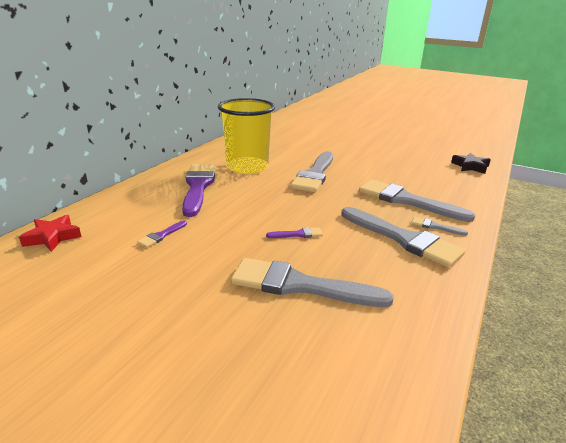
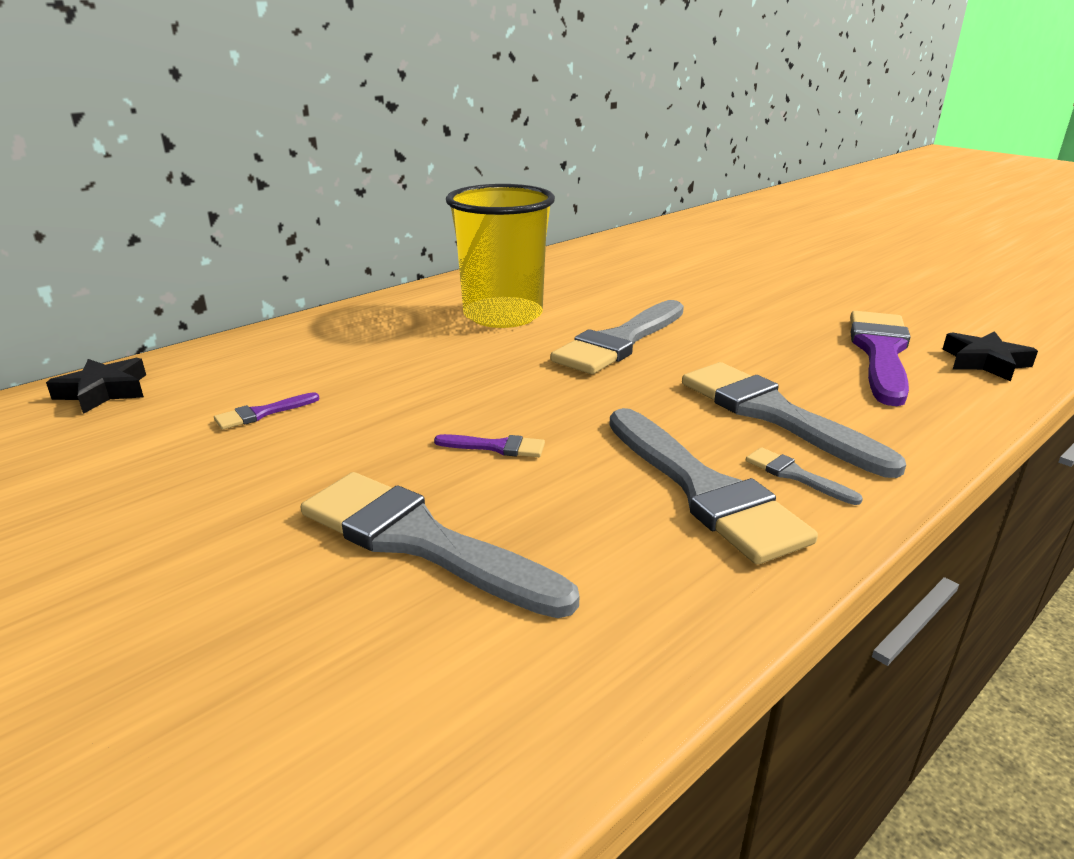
camera: 20 degrees right, 0 degrees up
(52, 237) = (104, 392): red star -> black star
(198, 186) = (390, 339): purple brush -> purple brush (880, 353)

